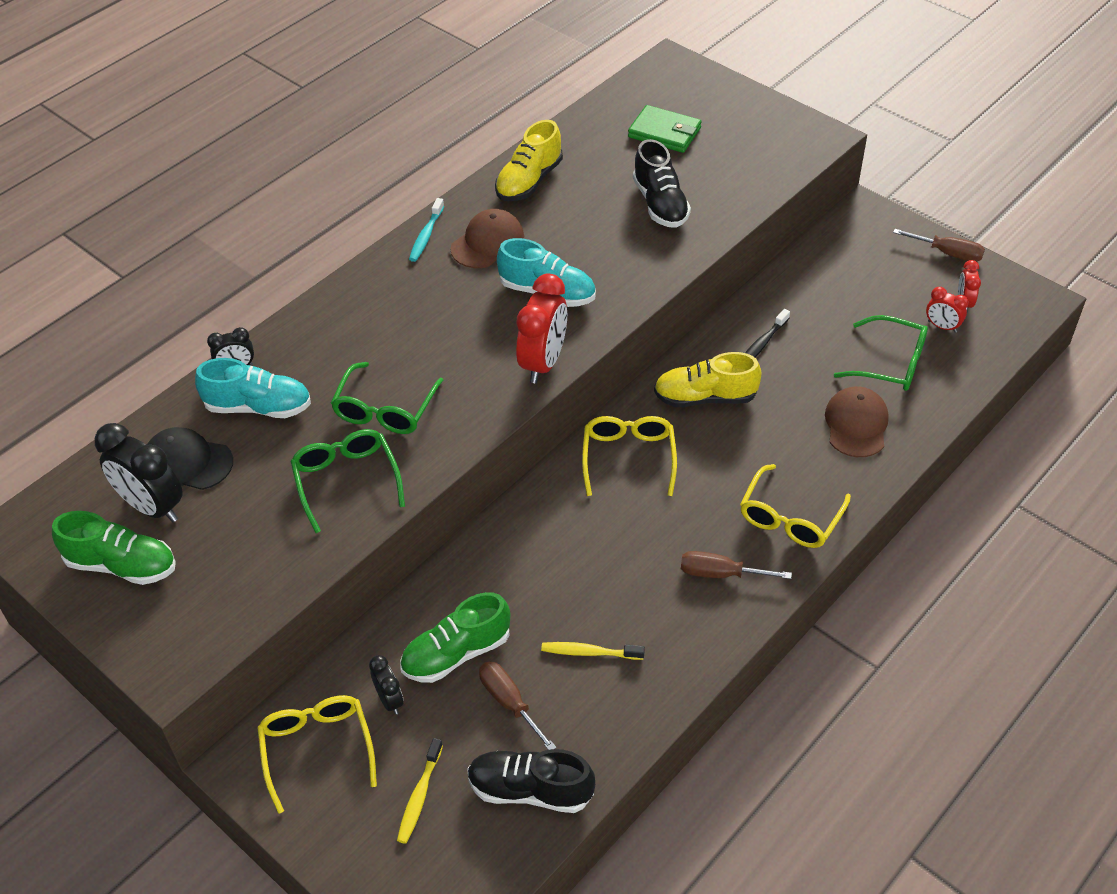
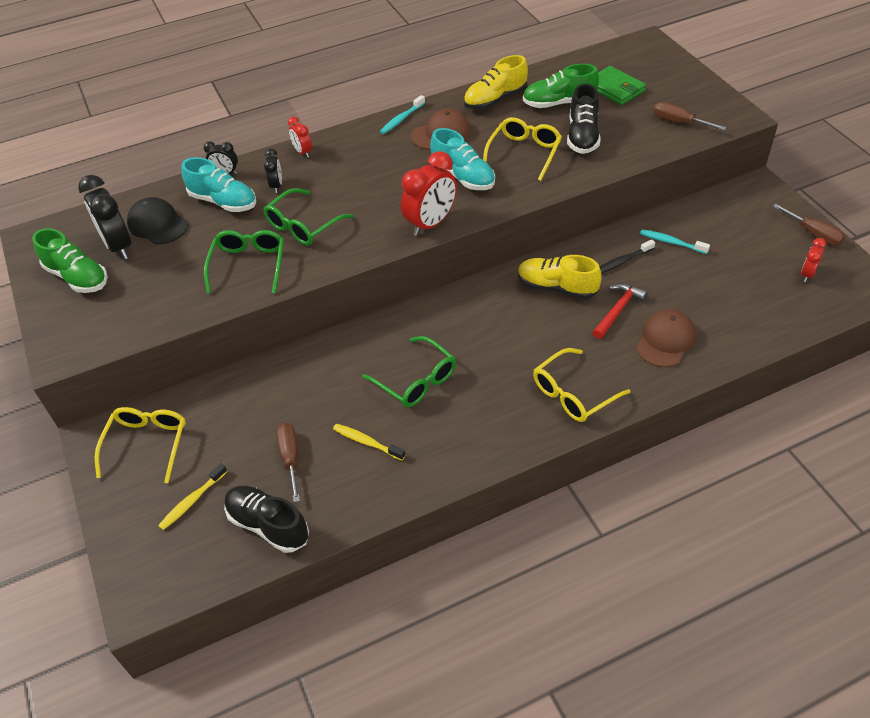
camera: 25 degrees right, 0 degrees up
(389, 700) = (212, 428): black clock -> black clock (276, 186)
(456, 653) = (275, 411): green shoe -> green shoe (559, 103)
(628, 458) = (475, 314): yellow glasses -> yellow glasses (524, 153)
(720, 573) = (496, 417): brown screwdriver -> brown screwdriver (679, 122)
(787, 405) = (617, 310): none -> red hammer
(803, 305) = (671, 242): none -> turquoise toothbrush
(890, 363) = (719, 303): green glasses -> green glasses (416, 380)
(942, 326) = (778, 287): red clock -> red clock (303, 152)

